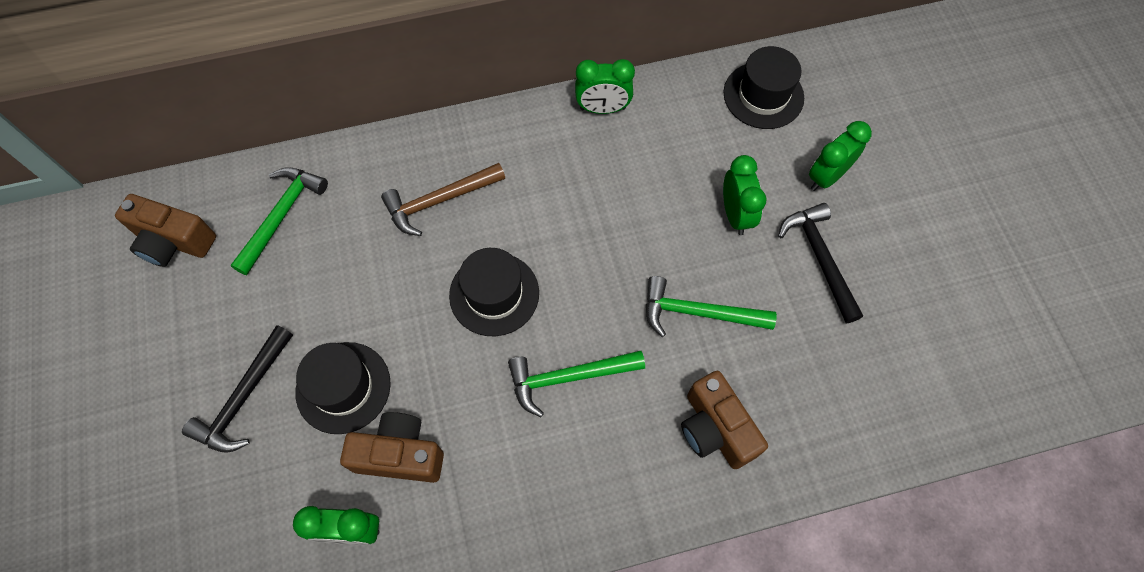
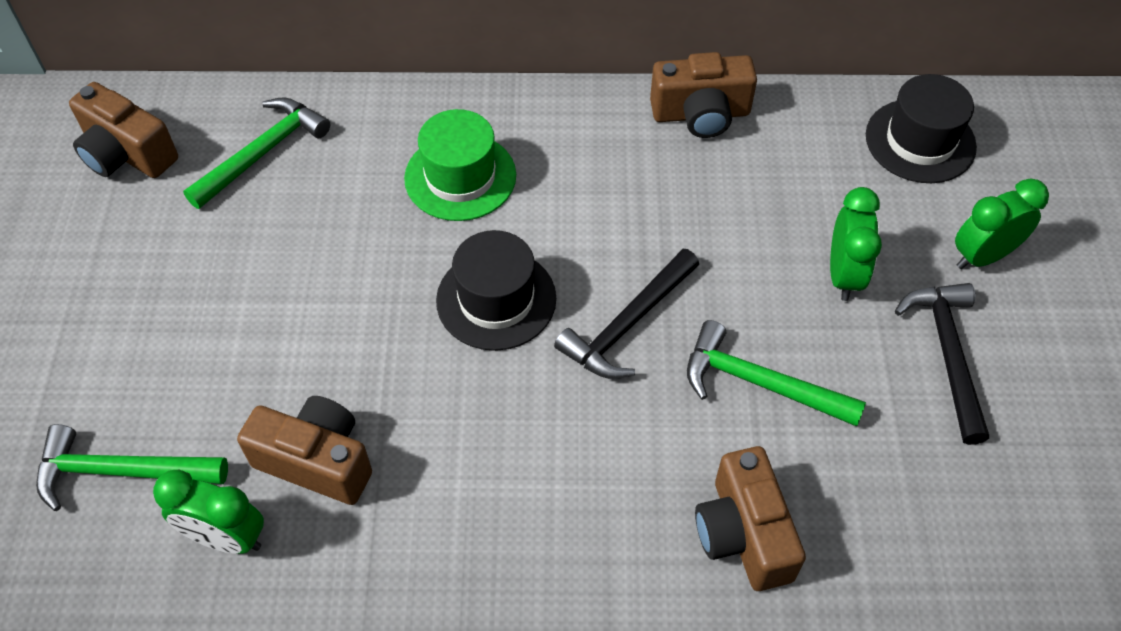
camera: 15 degrees right, 10 degrees down
(244, 398) = (148, 347): black hammer -> black hammer (627, 325)
(343, 387) = (272, 364): black hat -> none
(439, 201) = (460, 177): brown hammer -> green hat
(568, 377) = (562, 421): green hammer -> green hammer (121, 471)
(602, 108) = (701, 114): green clock -> brown camera

